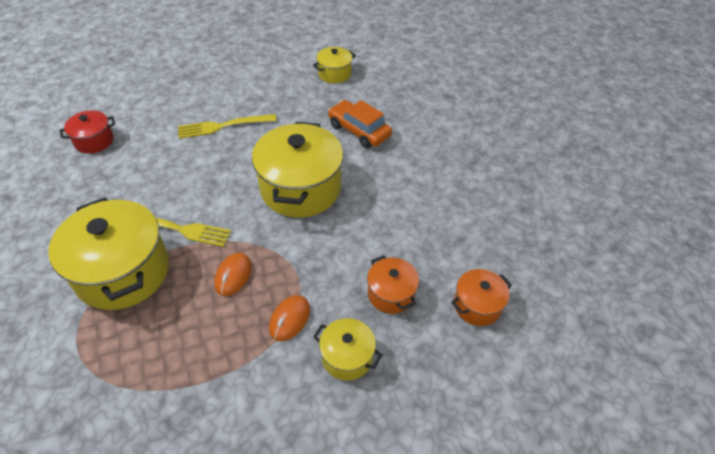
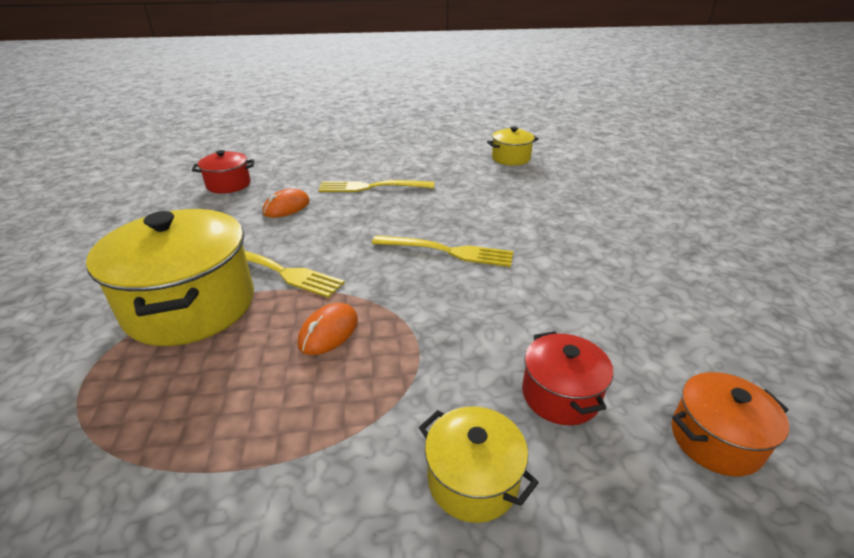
camera: 15 degrees right, 15 degrees down
(289, 319) = (391, 402): orange mouse -> orange mouse (286, 207)
(300, 188) = (447, 251): yellow pot -> yellow fork
(359, 131) = (533, 207): orange car -> none
(391, 294) = (560, 395): orange pot -> red pot

